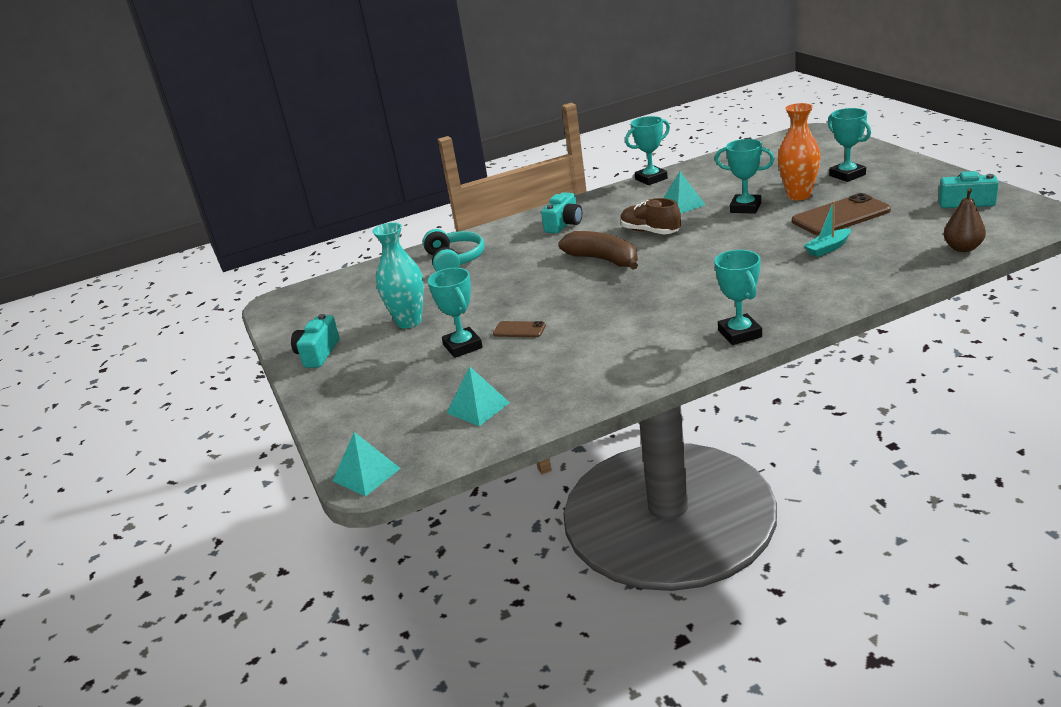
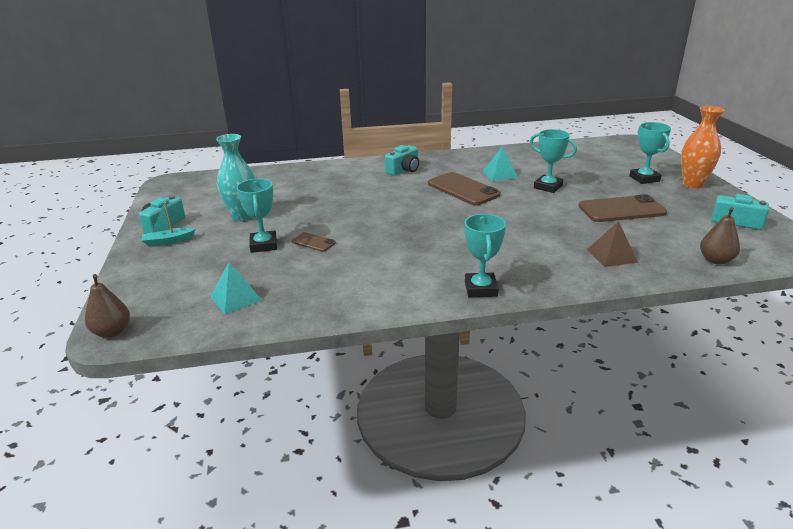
camera: 10 degrees right, 0 degrees up
(366, 474) = (112, 332): turquoise pyramid -> brown pear
(454, 260) = (308, 179): turquoise headphones -> none
(604, 260) = (414, 203): brown banana -> none
(650, 232) = (463, 189): brown shoe -> brown phone
(651, 179) = (489, 151): turquoise trophy -> none
(798, 195) = (596, 186): orange vase -> orange vase (692, 184)
(828, 248) = (596, 234): turquoise boat -> turquoise boat (168, 241)
(856, 268) = (611, 255): none -> brown pyramid

